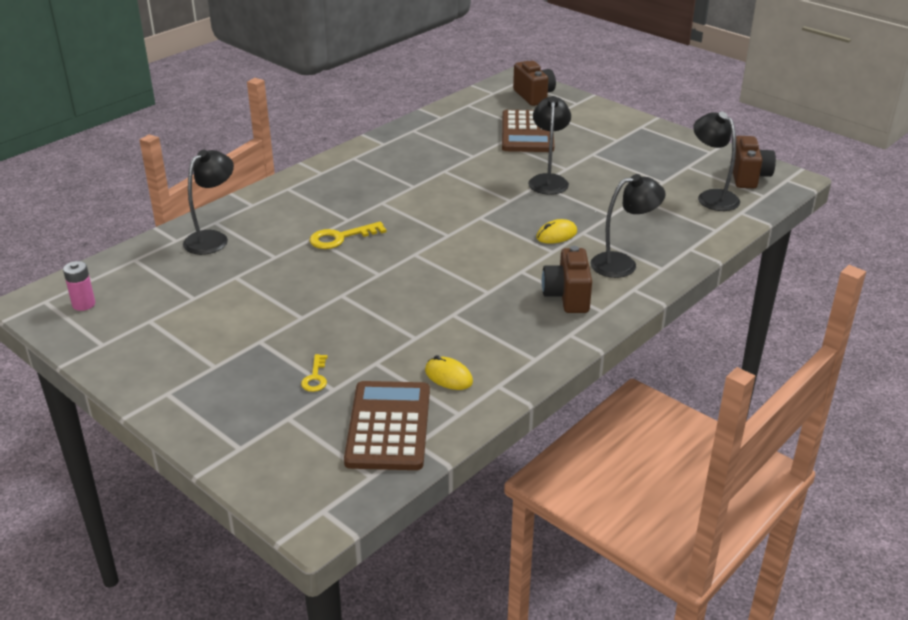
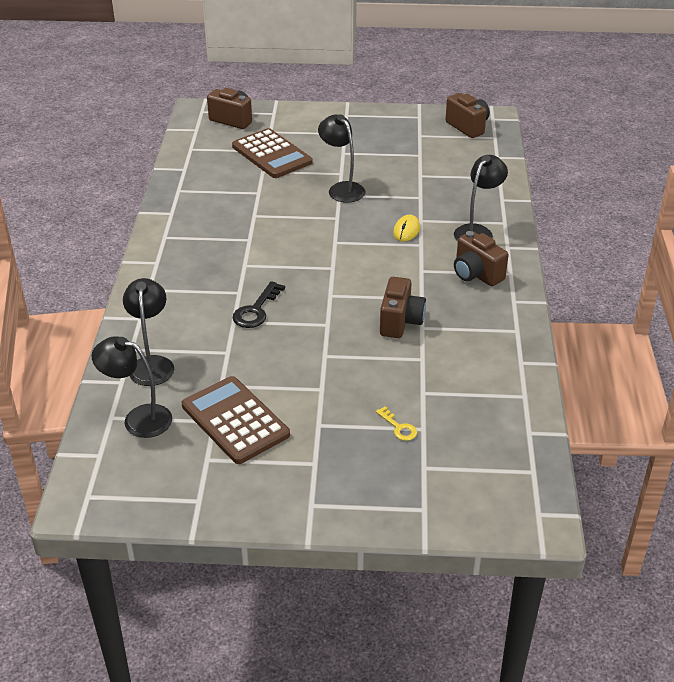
camera: 40 degrees left, 5 degrees up
(84, 304) = (128, 478): pink battery -> none
(340, 238) = (256, 310): yellow key -> black key
(388, 426) = (495, 432): brown calculator -> brown calculator (235, 420)
(441, 301) = (400, 322): none -> brown camera
(448, 376) = (483, 374): yellow mouse -> none
(712, 197) = (465, 153): black lamp -> black lamp (138, 419)

